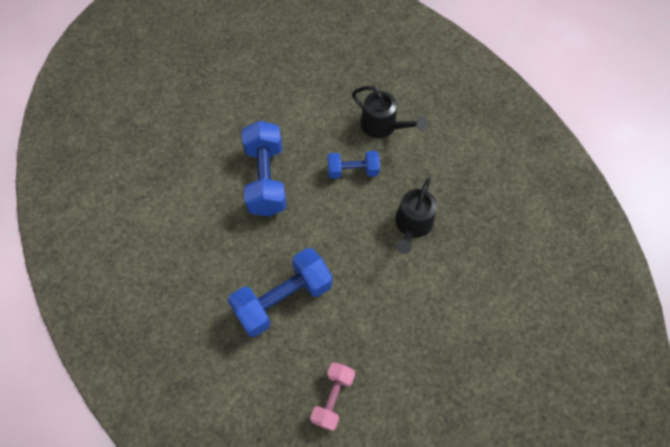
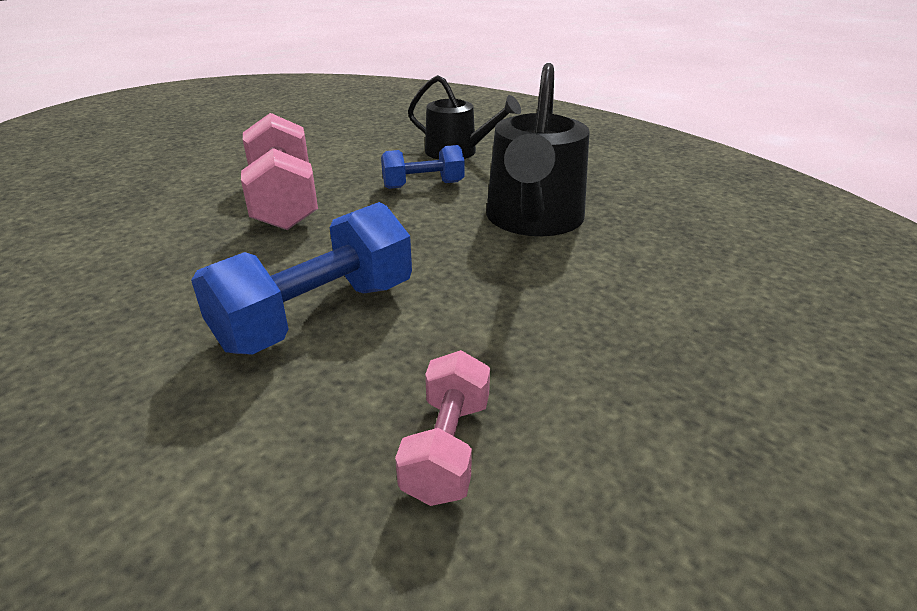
camera: 10 degrees left, 30 degrees down
(266, 179) = (284, 201): blue dumbbell -> pink dumbbell
(412, 225) = (533, 220): black watering can -> black watering can, size x1.55

